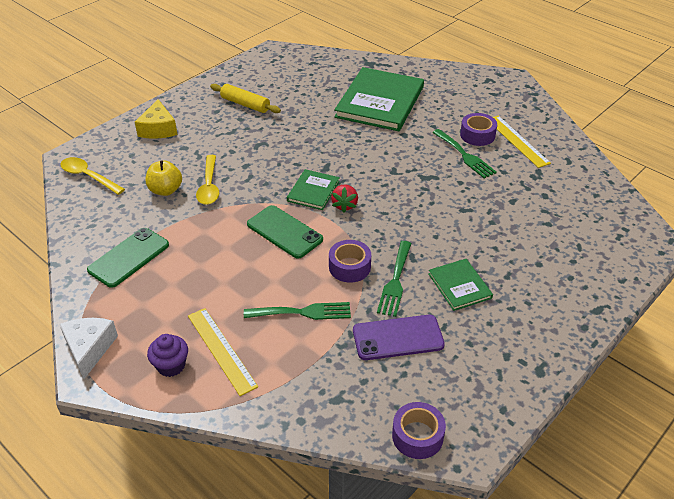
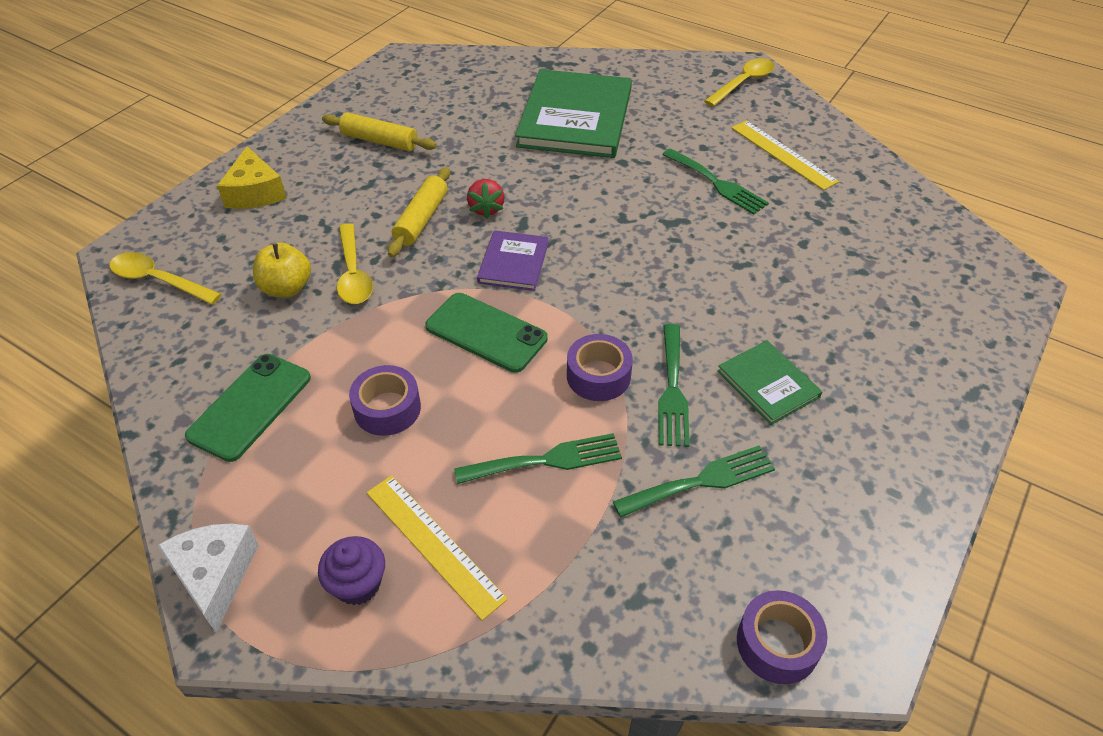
camera: 10 degrees left, 5 degrees up
(260, 157) = (421, 219): none -> yellow rolling pin
(313, 191) = (513, 262): green book -> purple book
(344, 205) = (565, 279): red strawberry -> red strawberry (486, 209)
(398, 338) = (701, 481): purple phone -> green fork
(477, 135) = (726, 152): purple tape -> purple tape (387, 408)
(504, 89) = (743, 83): none -> yellow spoon

